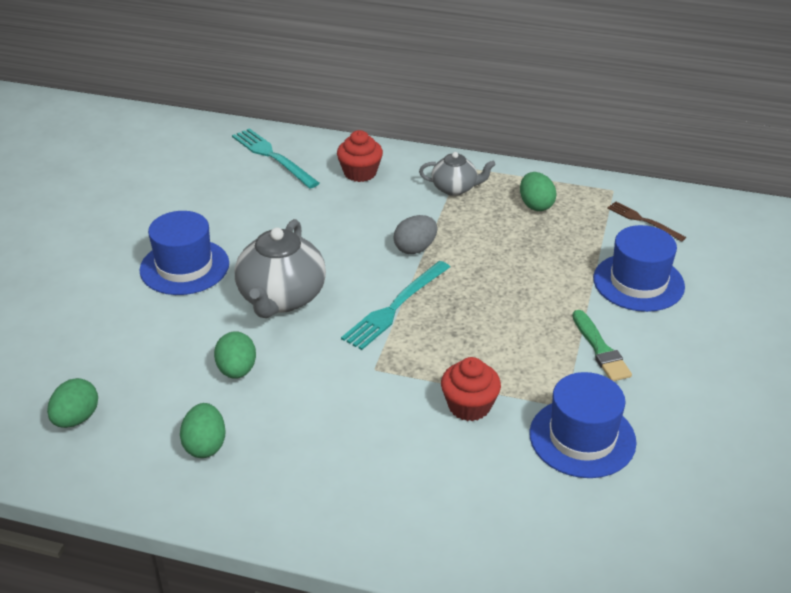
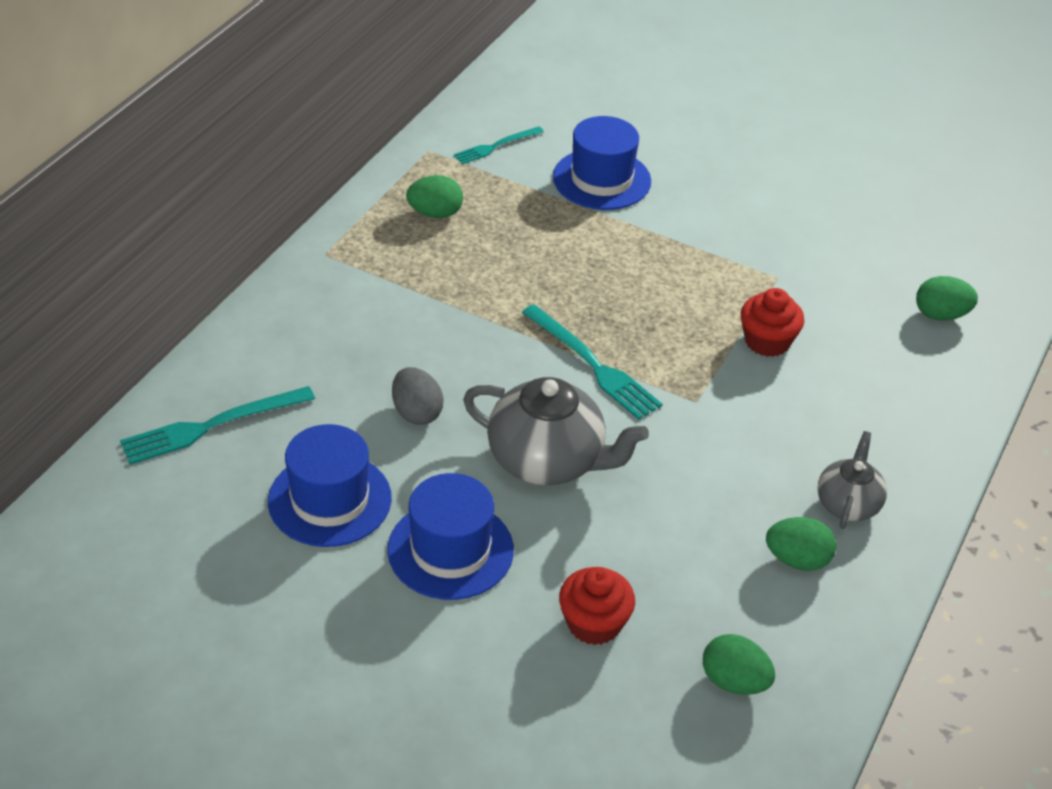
camera: 80 degrees left, 5 degrees up
(237, 370) = (675, 518): green egg -> green egg (940, 315)
(360, 173) = (296, 345): red cupcake -> red cupcake (594, 623)
(415, 248) = (485, 327): grey egg -> grey egg (416, 413)
(455, 188) = (372, 269): grey teapot -> grey teapot (847, 504)
(582, 438) = (822, 277): blue hat -> blue hat (329, 500)
(600, 349) = (700, 233): green brush -> none
(643, 221) = (496, 146): brown fork -> turquoise fork

